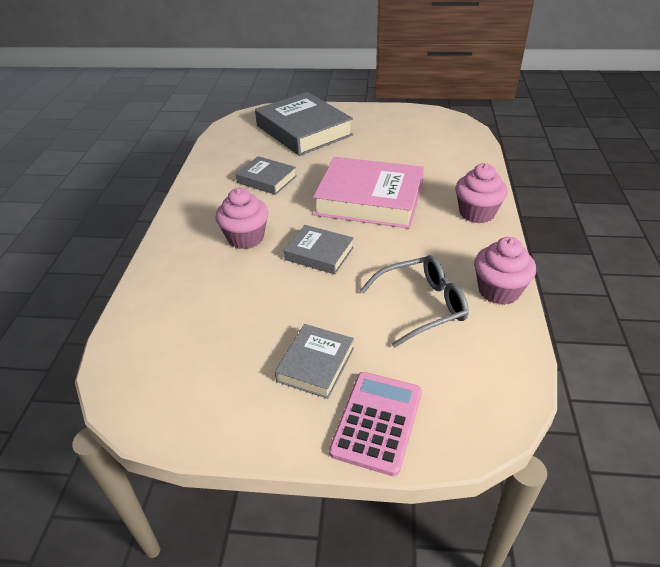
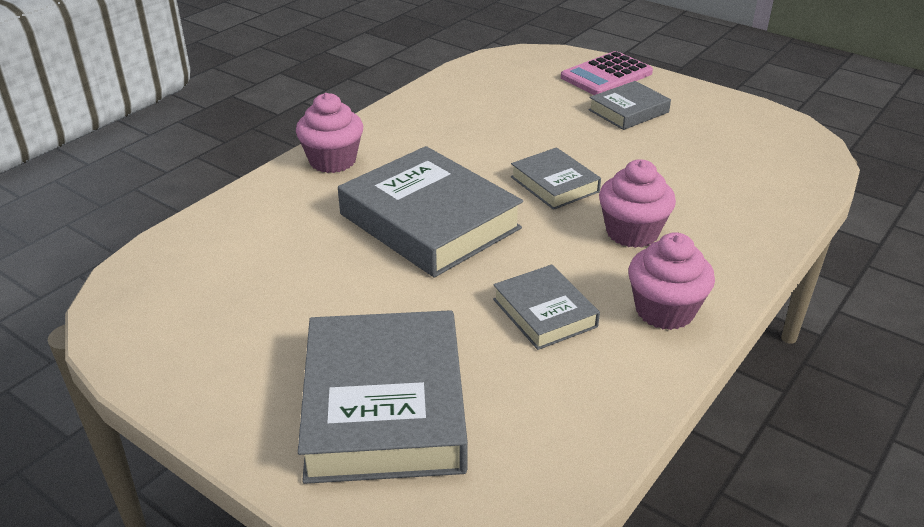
camera: 150 degrees left, 5 degrees down
(369, 199) = (429, 221): pink book -> grey book
(422, 306) = (499, 114): grey glasses -> none
(499, 290) = (420, 102): pink cupcake -> pink cupcake (664, 311)

